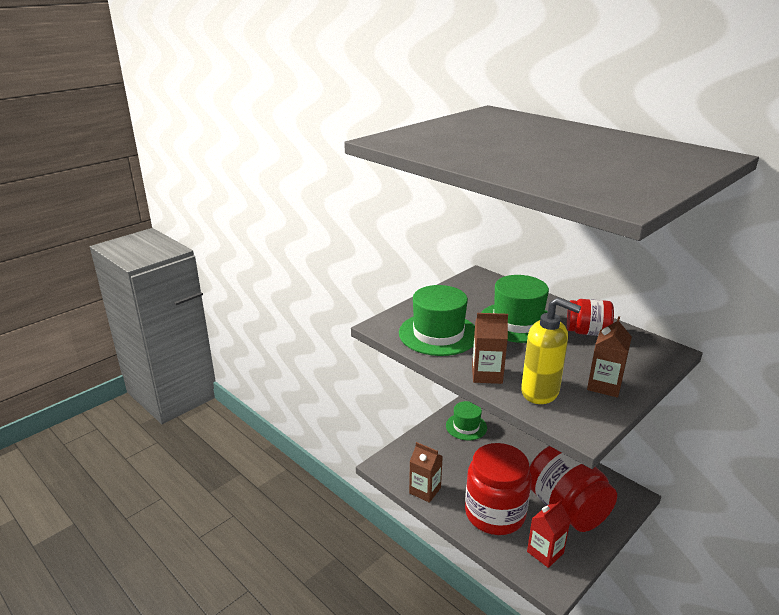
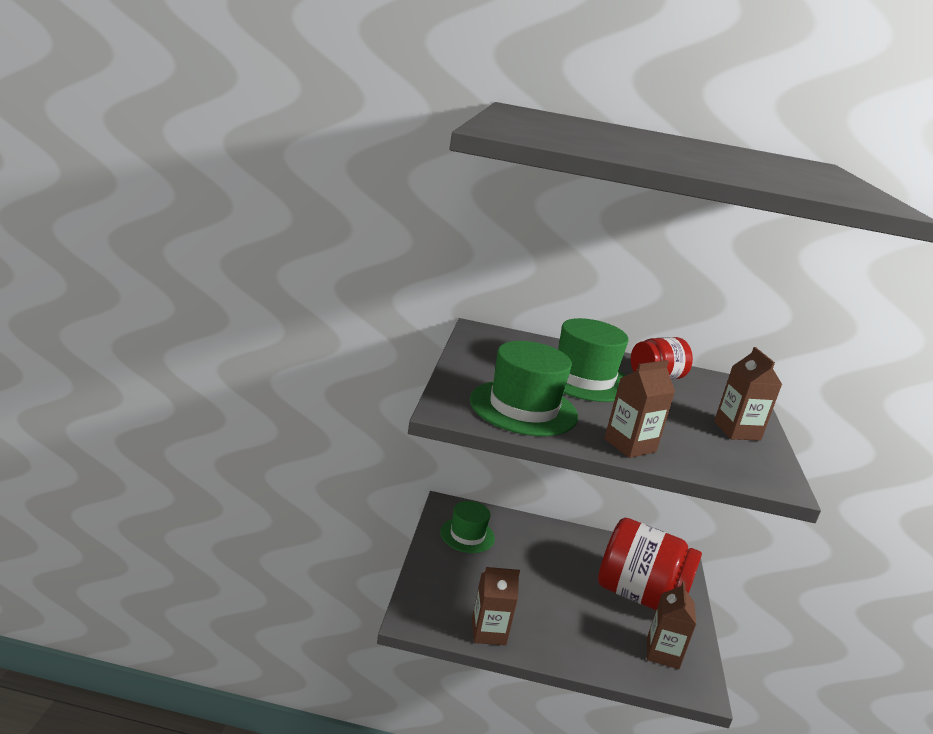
camera: 40 degrees left, 5 degrees down
(495, 513) = (582, 629): red jar -> none
(540, 392) = (699, 452): yellow soap dispenser -> none
(545, 552) = (662, 653): red carton -> brown carton

